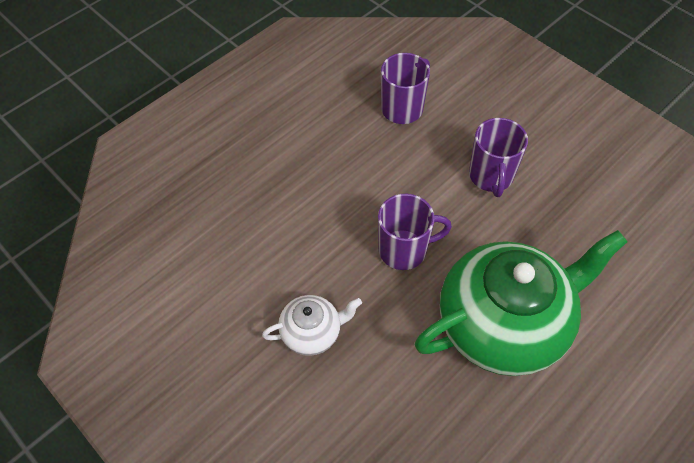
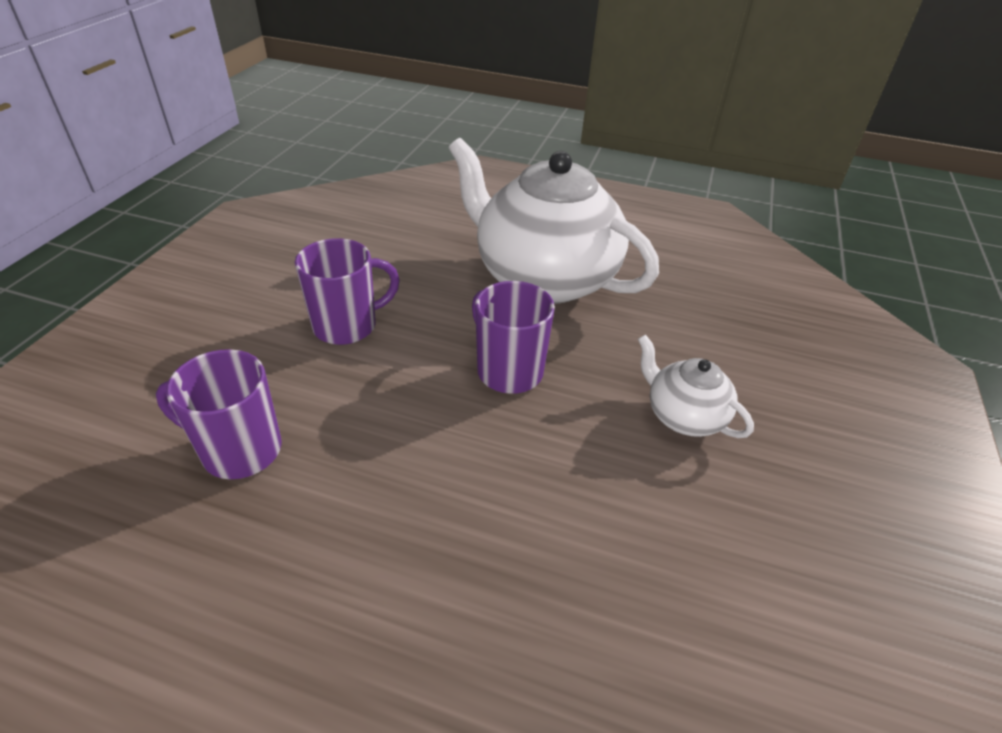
camera: 120 degrees left, 15 degrees down
(503, 324) = (544, 278): green teapot -> white teapot

